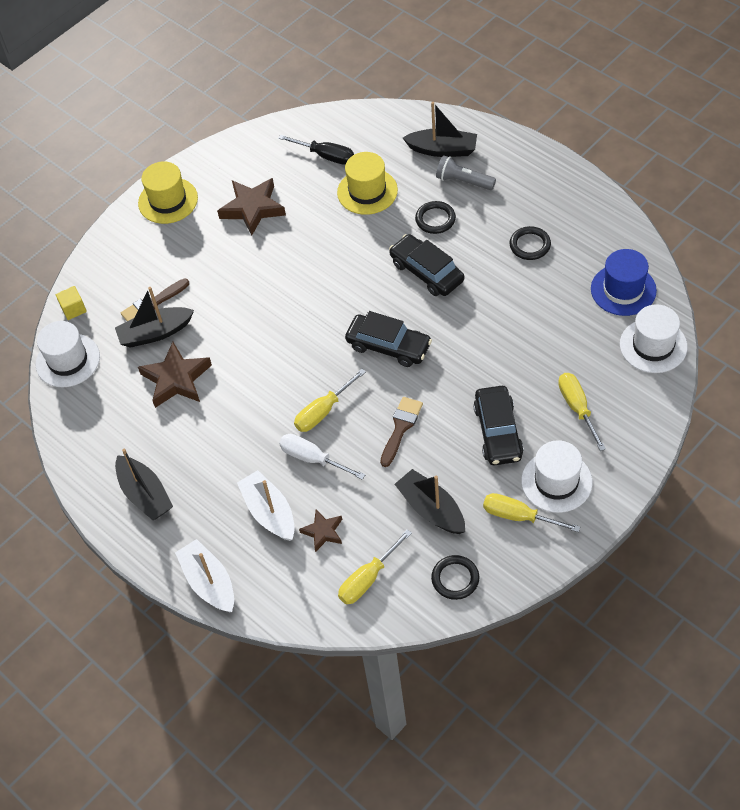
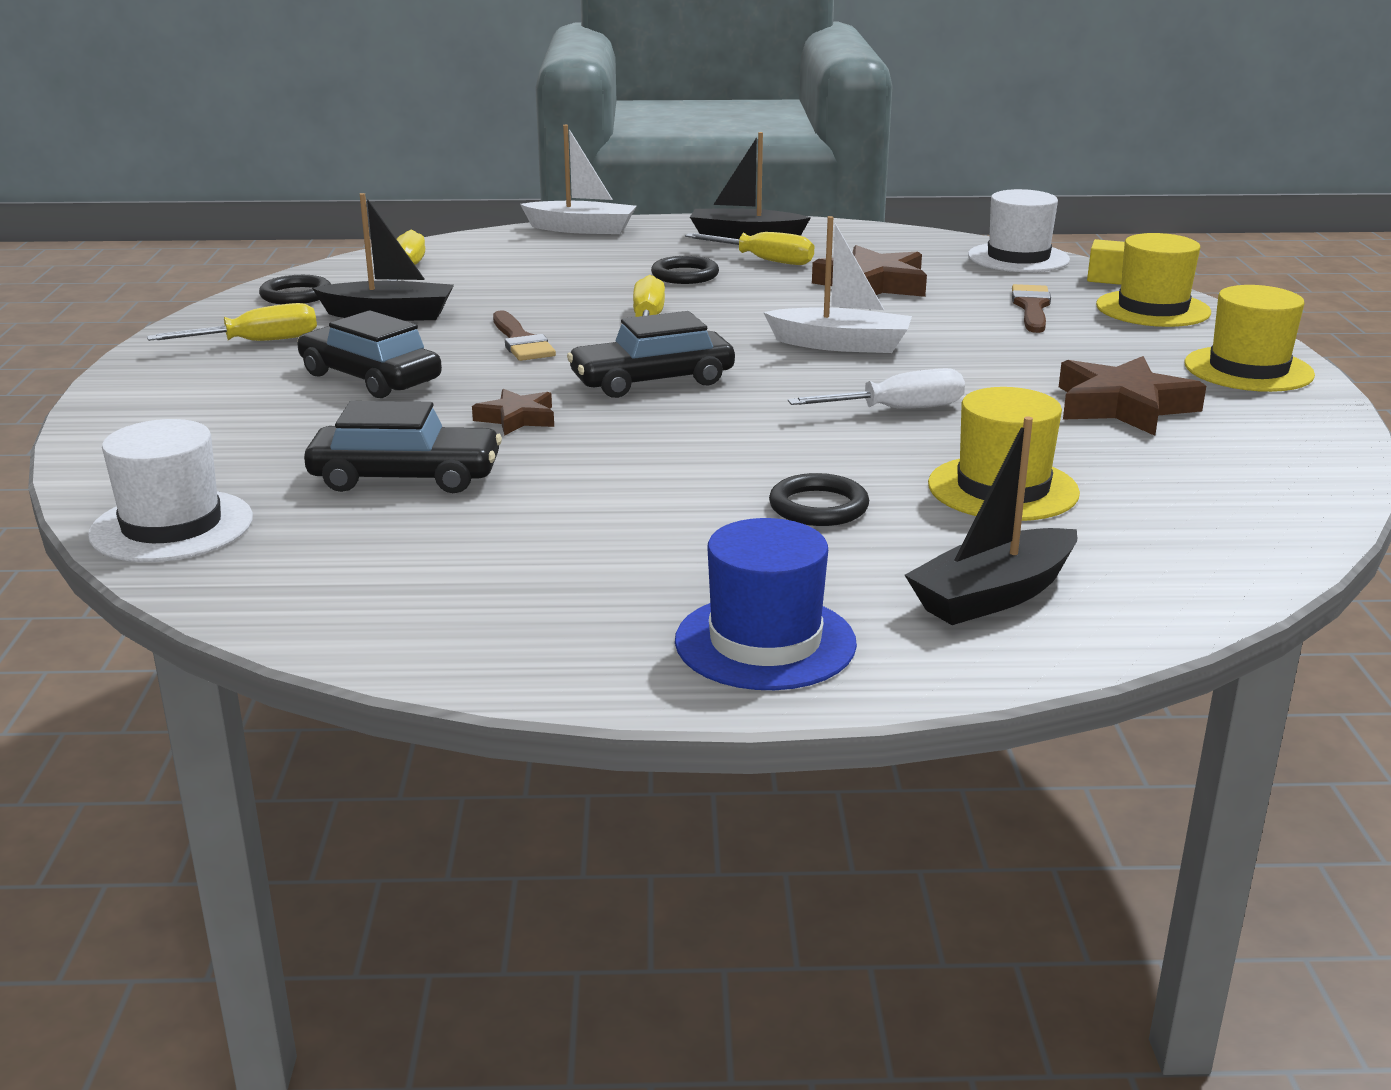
camera: 130 degrees right, 30 degrees down
(110, 267) = (1153, 309): none -> yellow hat
(155, 333) = (974, 296): black boat -> none
(269, 512) = (589, 265): white boat -> white boat (841, 345)
(313, 459) = (599, 297): white screwdriver -> white screwdriver (896, 410)
(323, 532) = (505, 273): brown star -> brown star (517, 418)
(325, 156) = (1169, 496): black screwdriver -> none
(426, 272) = (721, 453): black car -> black car (405, 477)
(463, 181) = (862, 571): grey flashlight -> none
(530, 245) = (583, 547): black ring -> black ring (685, 275)
(556, 481) = (227, 374): white hat -> none
(577, 408) = (259, 429): yellow screwdriver -> yellow screwdriver (763, 260)
(623, 290) = (307, 566): blue hat -> blue hat (765, 642)

